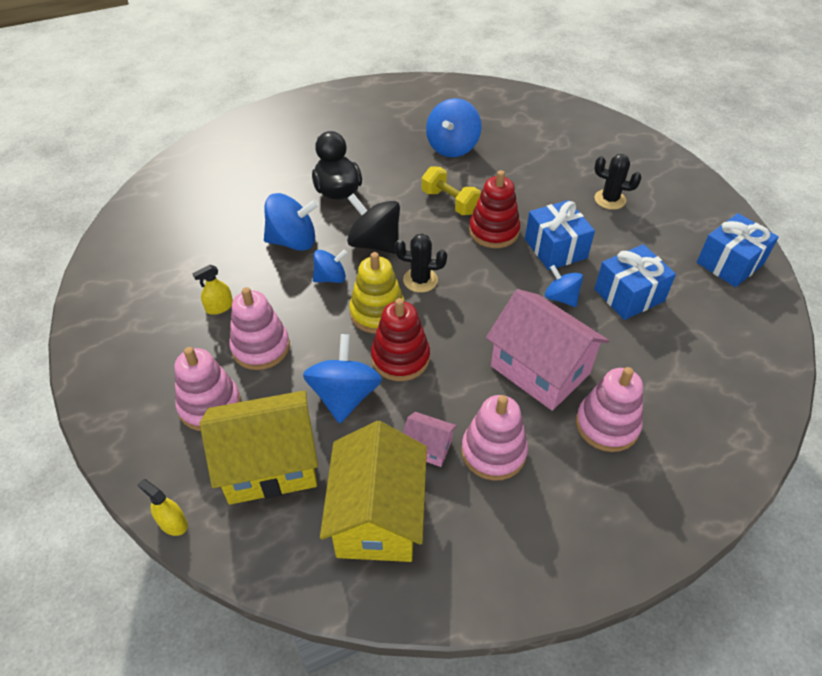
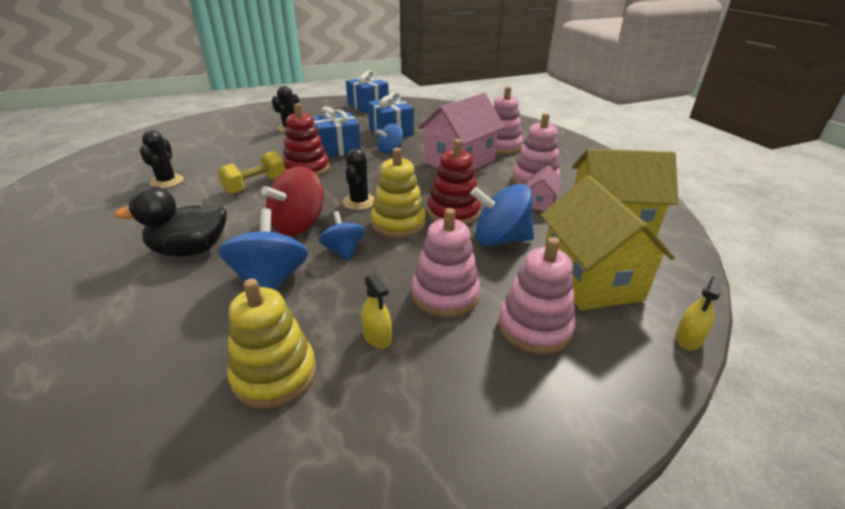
camera: 90 degrees left, 15 degrees down
(196, 261) = (274, 374): none -> yellow stacking toy
(374, 243) = (298, 225): black spinning top -> red spinning top
(452, 147) = (167, 181): blue spinning top -> black cactus

